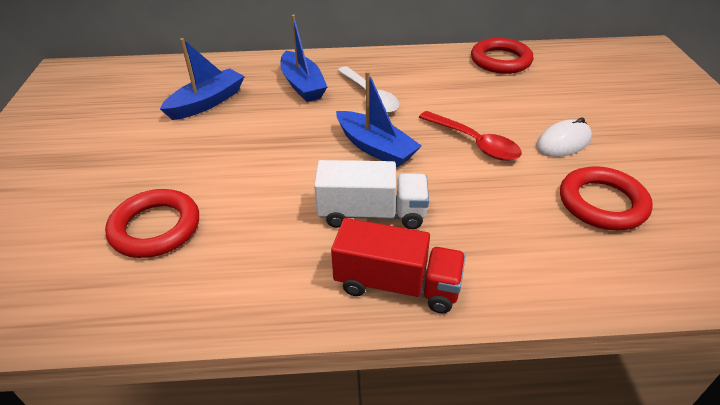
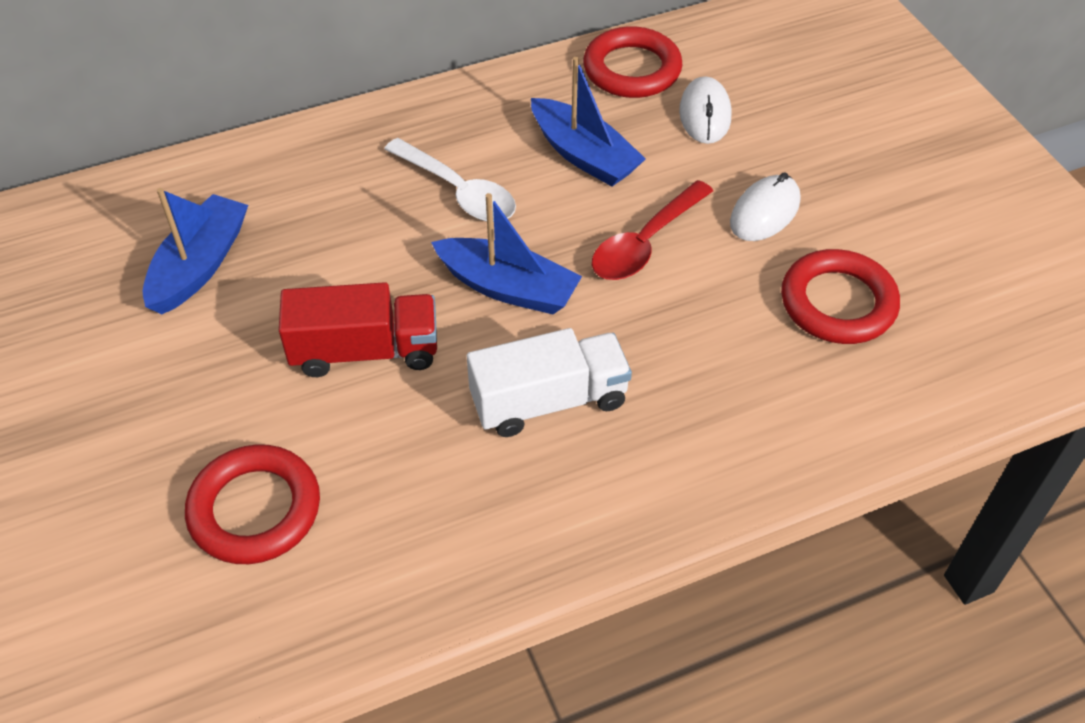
camera: 20 degrees left, 10 degrees up
(302, 85) = (340, 192): blue boat -> blue boat (583, 155)
(397, 285) = (624, 497): red truck -> red truck (365, 351)
(474, 143) = (645, 243): red spoon -> red spoon turned 105 degrees clockwise
(539, 88) = (705, 114): none -> white mouse

